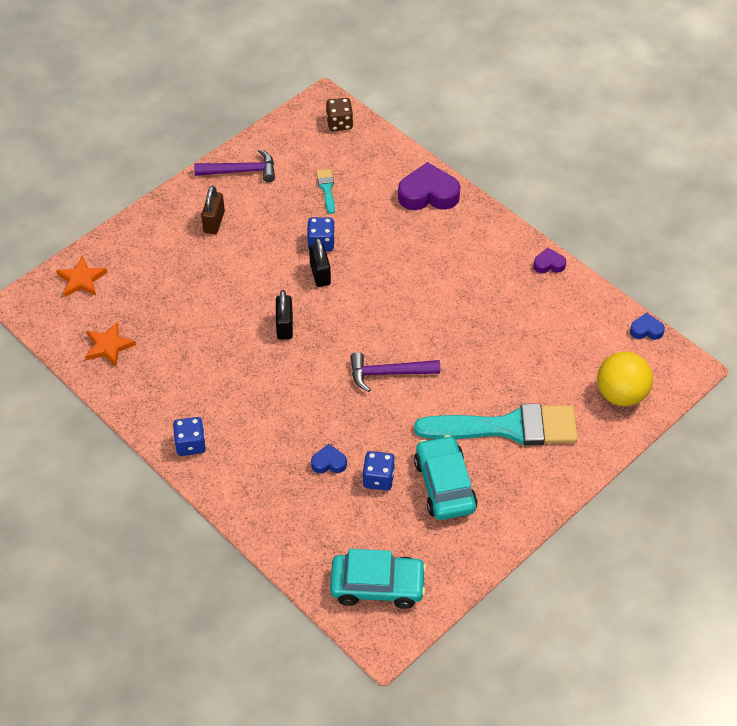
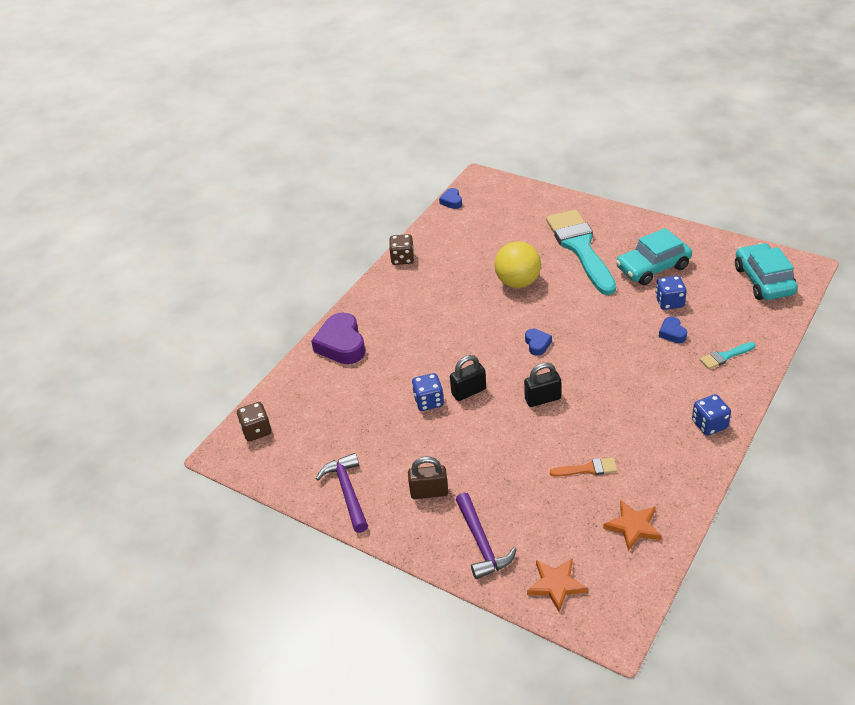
camera: 100 degrees left, 10 degrees down
(185, 335) = (588, 469): none -> orange brush
(327, 189) = (354, 416): turquoise brush -> turquoise brush (725, 356)
(362, 343) = (537, 344): none -> blue heart
(388, 373) = (562, 321): purple hammer -> purple hammer (482, 543)
(549, 264) = (402, 258): purple heart -> brown dice
(621, 394) = (519, 202): yellow ball -> yellow ball (518, 282)

